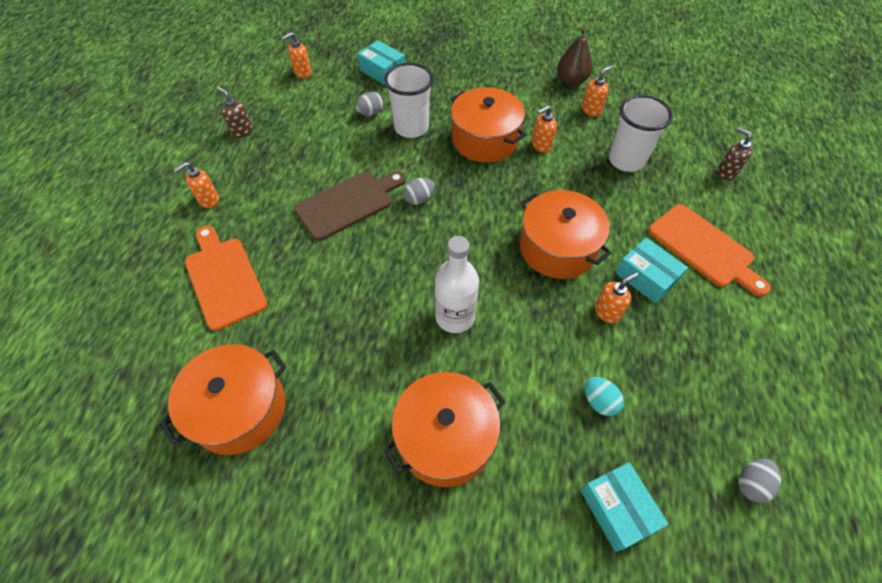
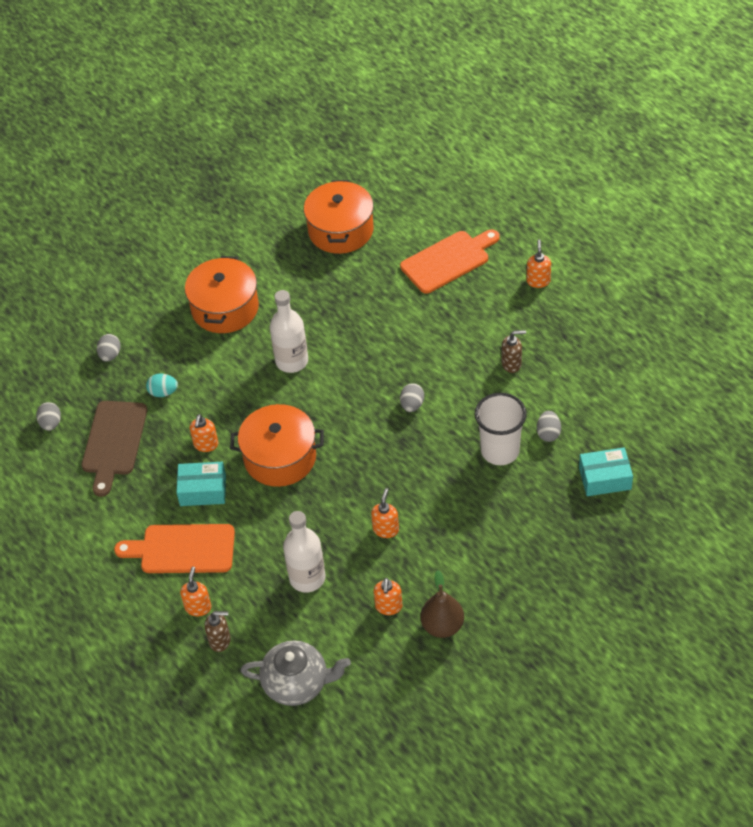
camera: 135 degrees right, 5 degrees down
(224, 279) = (448, 260): orange cutting board -> orange cutting board turned 45 degrees counterclockwise
(241, 131) = (607, 333): brown soap dispenser -> brown soap dispenser (511, 364)
(302, 73) = (659, 414): orange soap dispenser -> orange soap dispenser (198, 607)
(348, 204) = (451, 359): brown cutting board -> brown cutting board (113, 442)
(485, 140) = (433, 494): orange pot -> none
(617, 509) = (110, 355): turquoise box -> grey egg
(626, 160) = (307, 578): white cup -> white bottle
(693, 117) = (297, 683): none -> grey teapot

